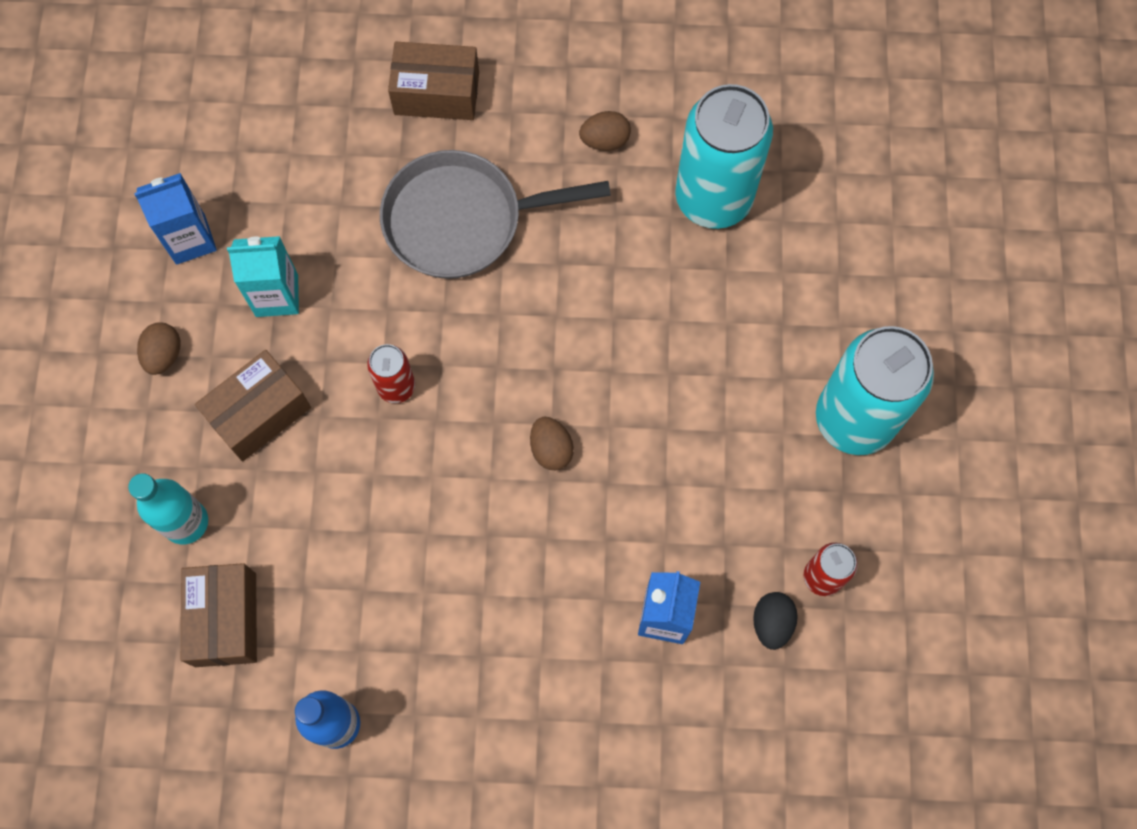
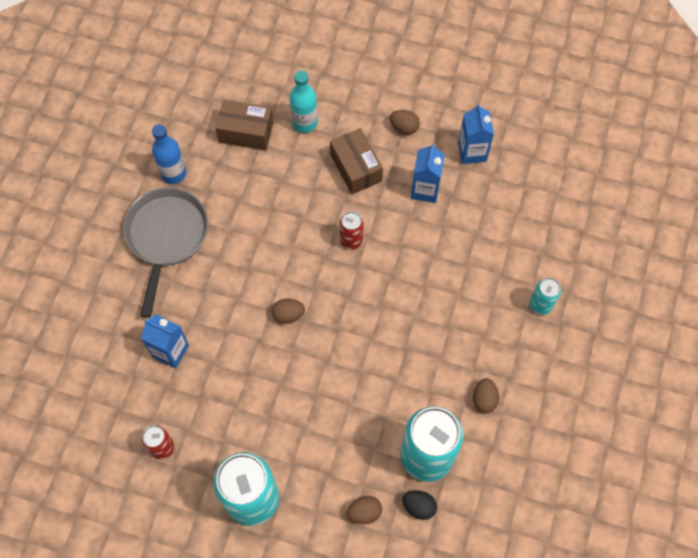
camera: 105 degrees right, 5 degrees down
(277, 295) = (425, 189): turquoise carton -> blue carton
(436, 93) = (540, 305): brown box -> turquoise can
(462, 220) = (448, 300): grey pan -> grey pan (166, 237)
(772, 623) = (146, 410): black egg -> black egg (419, 506)
(819, 261) = (364, 512): none -> brown egg

